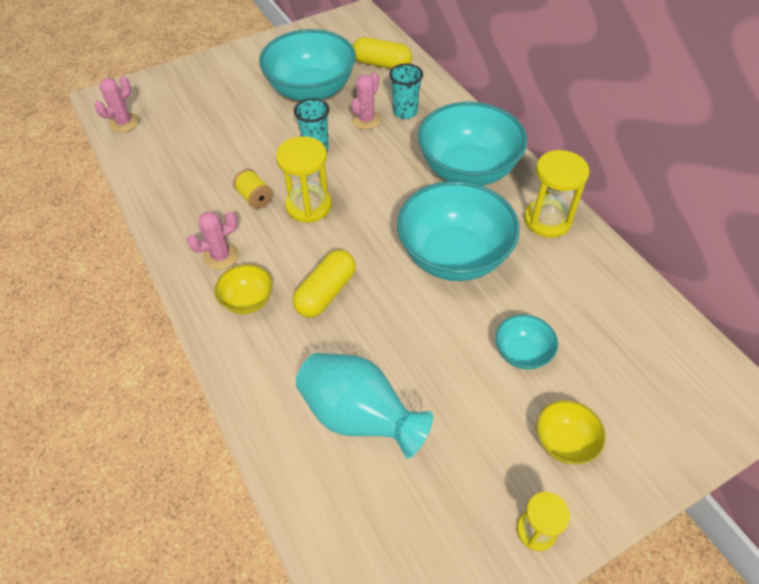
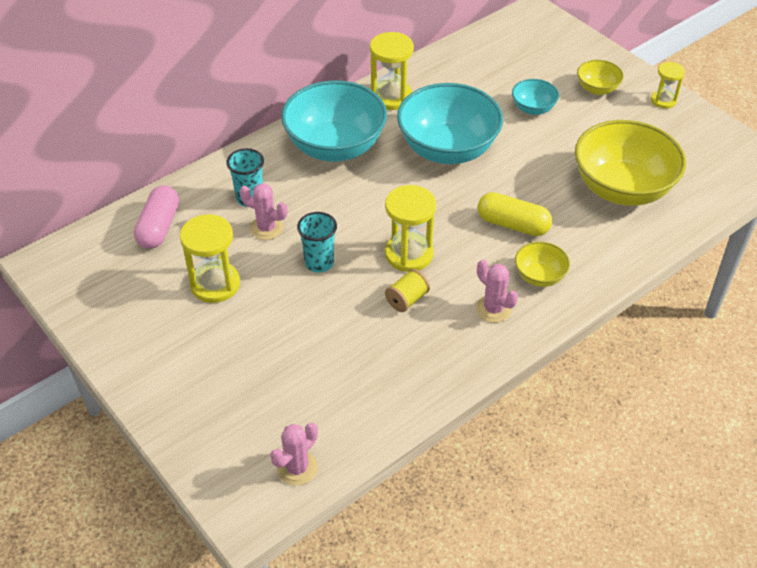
camera: 100 degrees left, 5 degrees down
(124, 123) = (297, 468): pink cactus -> pink cactus turned 75 degrees counterclockwise
(311, 91) = (215, 284): turquoise bowl -> yellow hourglass
(359, 416) = (622, 189): turquoise vase -> yellow bowl
(381, 64) = (159, 227): yellow capsule -> pink capsule

